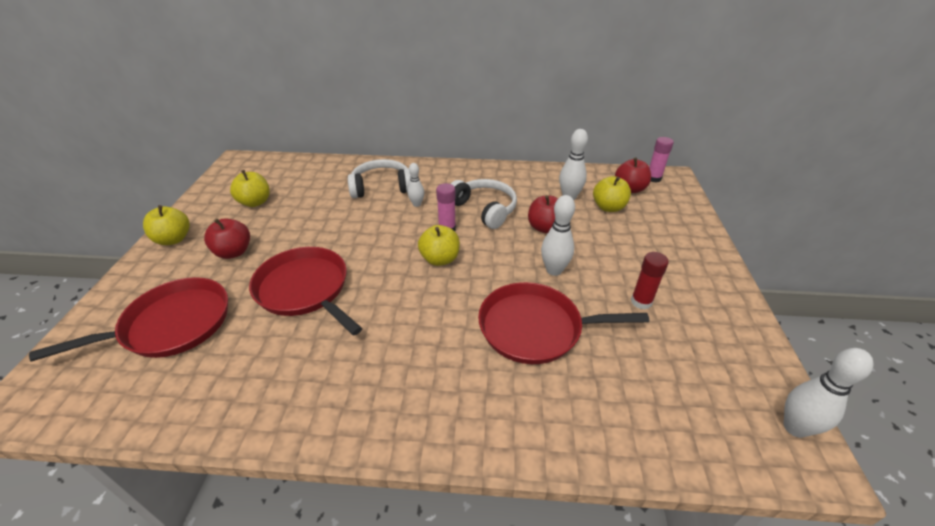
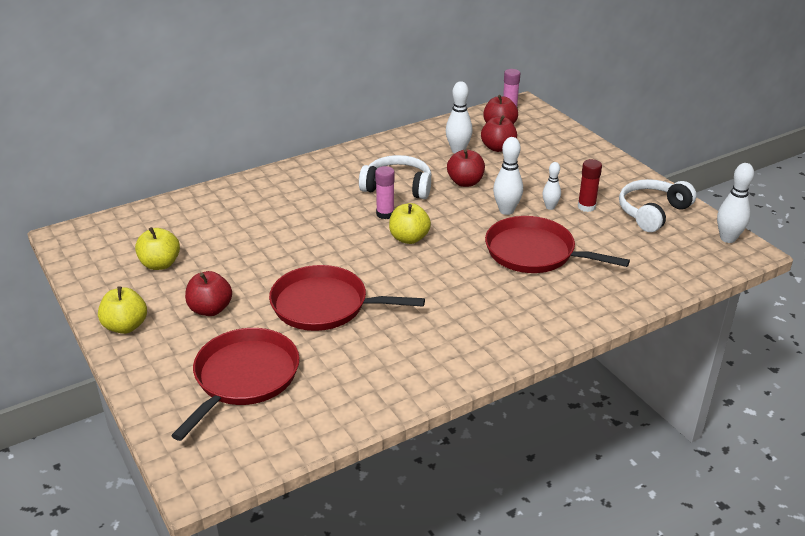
camera: 35 degrees left, 5 degrees down
(381, 187) = (275, 203): white headphones -> white headphones (652, 212)
(417, 204) = (331, 205): white bowling pin -> white bowling pin (550, 207)
(535, 328) = (534, 252): red pan -> red pan turned 60 degrees clockwise
(608, 207) = (498, 148): yellow apple -> red apple

